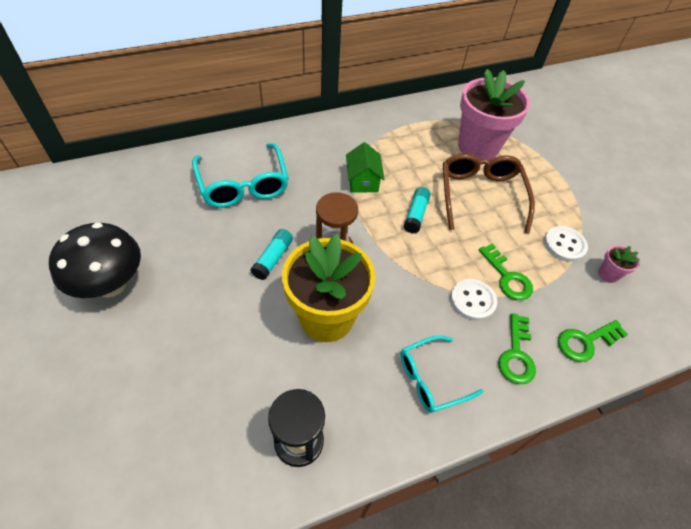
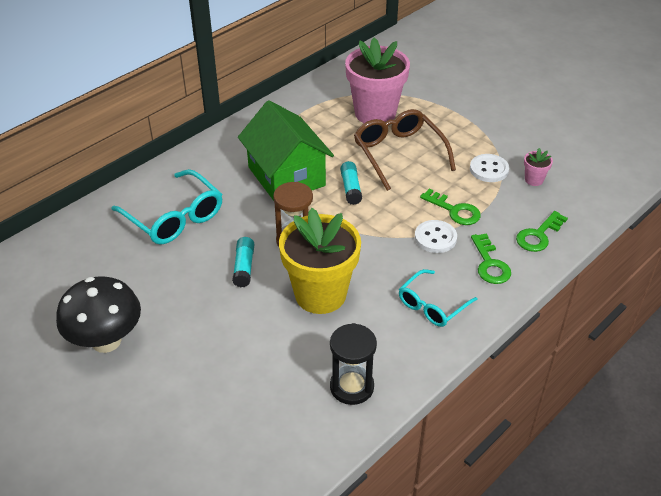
camera: 20 degrees left, 10 degrees down
(363, 181) = (286, 176): green house -> green house, size x1.97

